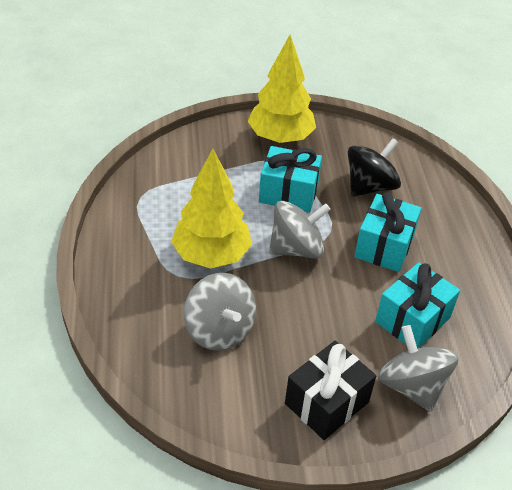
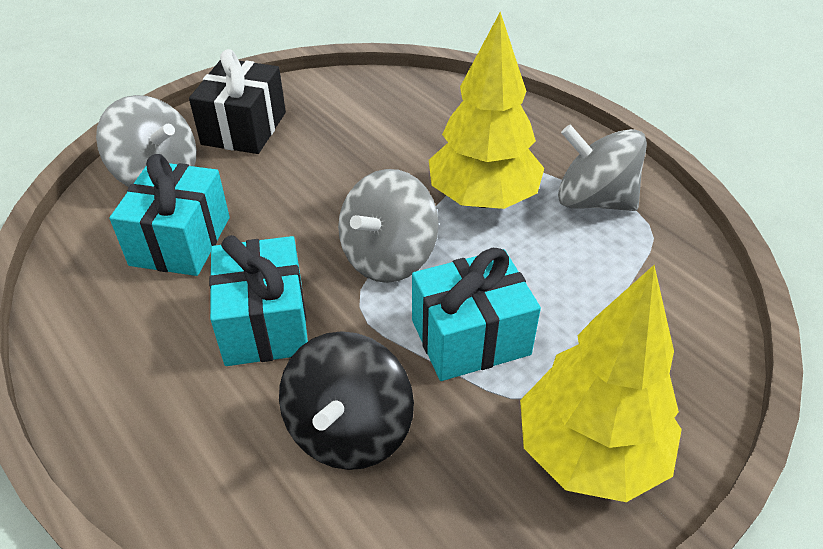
camera: 150 degrees right, 0 degrees up
(219, 330) = (398, 137): grey spinning top -> grey spinning top (593, 200)

